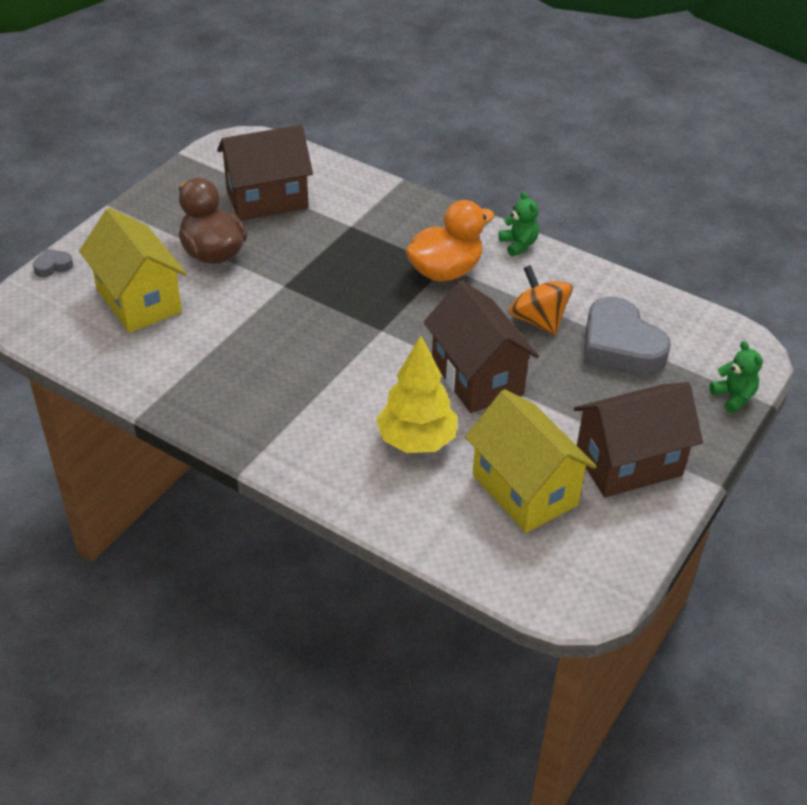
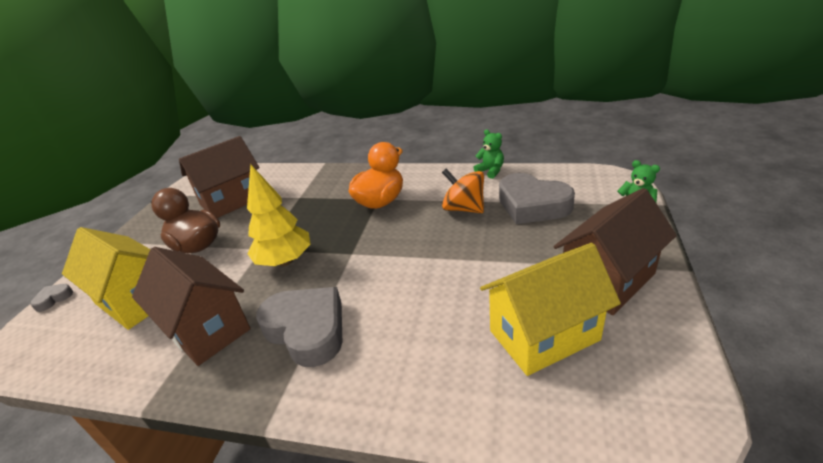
camera: 15 degrees left, 10 degrees down
(303, 399) = (307, 330): none -> grey heart
(416, 441) = (424, 329): yellow tree -> yellow tree (285, 261)
(477, 377) = (444, 260): brown house -> brown house (206, 329)
(518, 244) = (421, 172): green teddy bear -> green teddy bear (490, 171)
(525, 490) = (544, 335): yellow house -> yellow house turned 60 degrees counterclockwise

